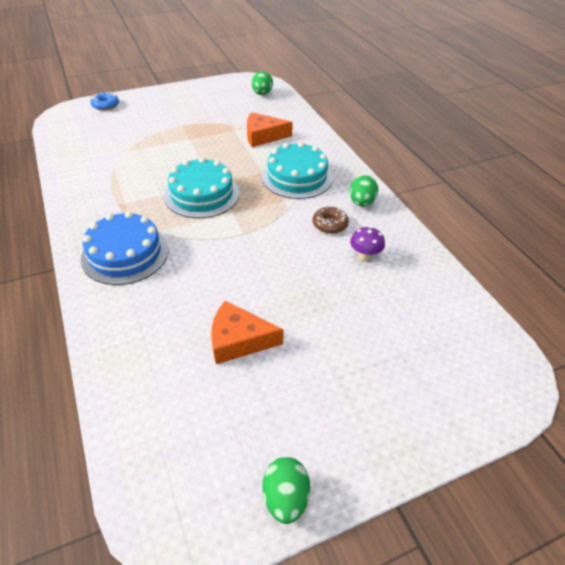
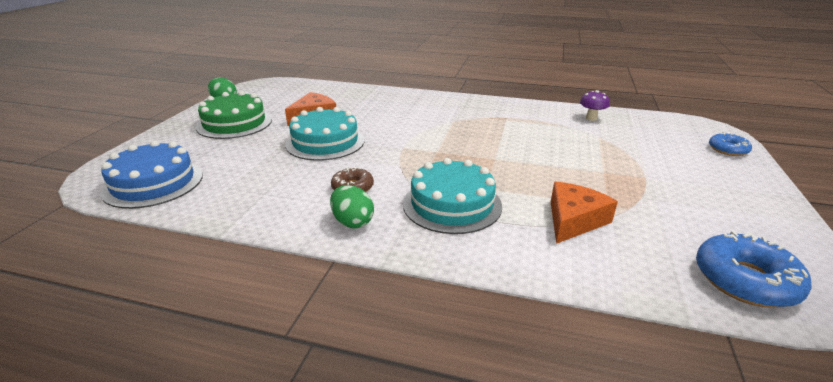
camera: 130 degrees right, 15 degrees down
(125, 254) = (442, 108): blue cake -> blue cake (153, 183)
(201, 194) = (482, 148): turquoise cake -> turquoise cake (325, 142)
(262, 94) = (745, 280): green egg -> blue donut
(327, 401) = (234, 123): none -> green cake
(364, 257) = (290, 184): purple mushroom -> purple mushroom (591, 118)

